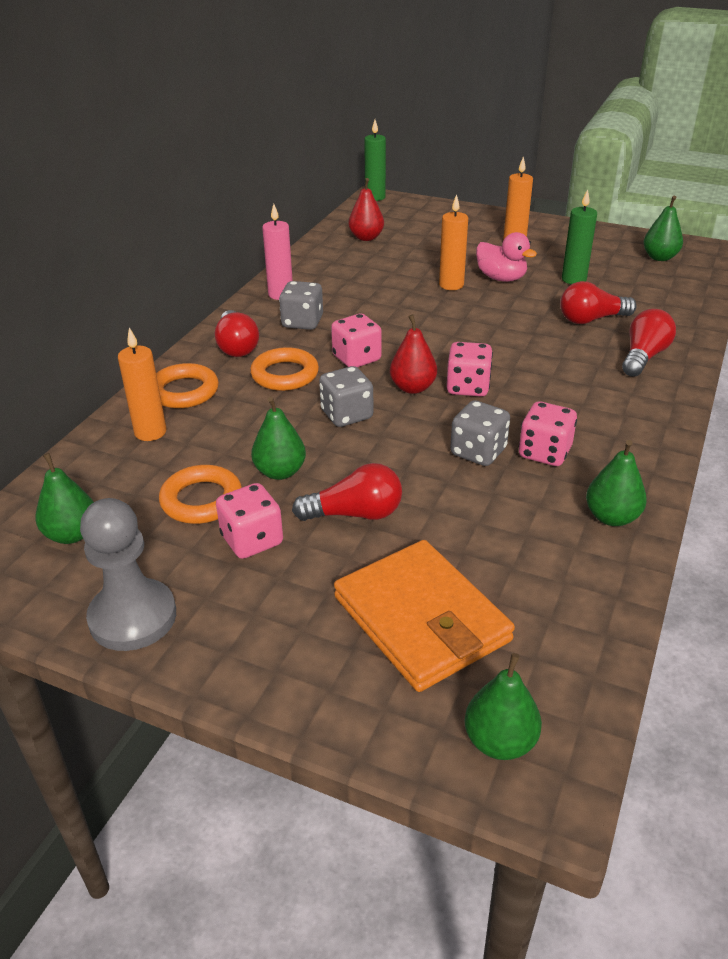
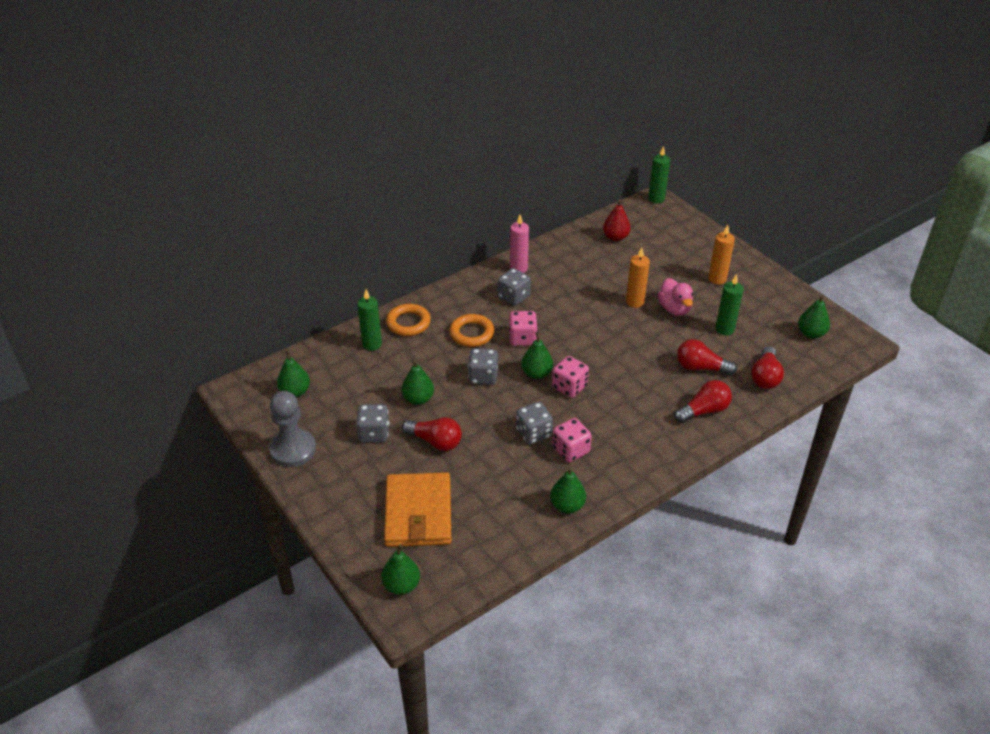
camera: 30 degrees right, 5 degrees up
(150, 432) = (372, 344): orange candle -> green candle
(201, 500) = (367, 399): orange ring -> none
(237, 346) = (461, 301): red light bulb -> red light bulb (765, 377)
(252, 540) = (374, 433): pink dice -> grey dice
(413, 388) = (536, 373): red pear -> green pear

